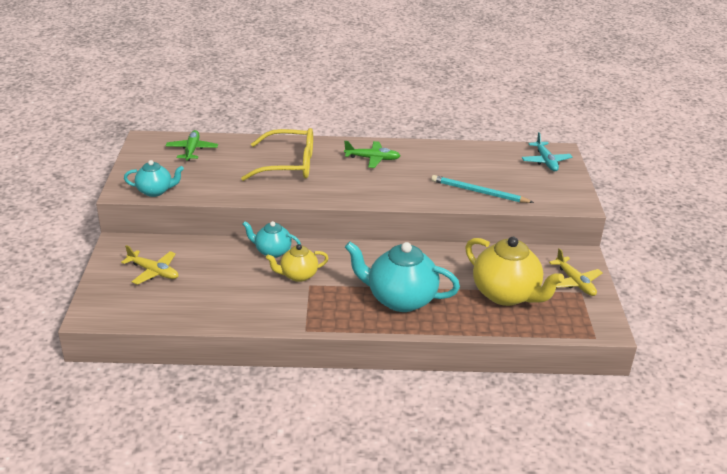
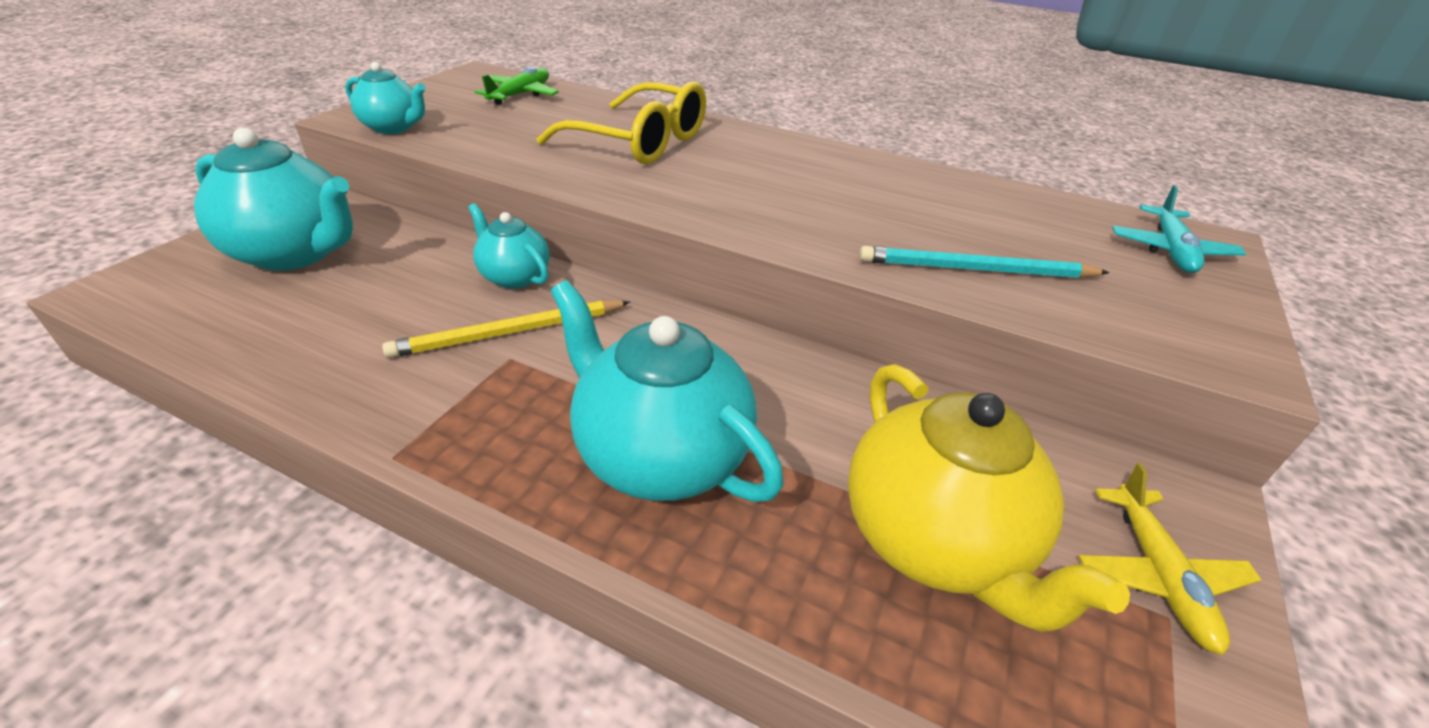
camera: 25 degrees right, 5 degrees up
(154, 272) = (296, 253): yellow plane -> turquoise teapot
(298, 275) = (509, 332): yellow teapot -> yellow pencil
(372, 159) = (795, 165): green plane -> none
(478, 192) = (975, 269): turquoise pencil -> turquoise pencil turned 45 degrees counterclockwise

